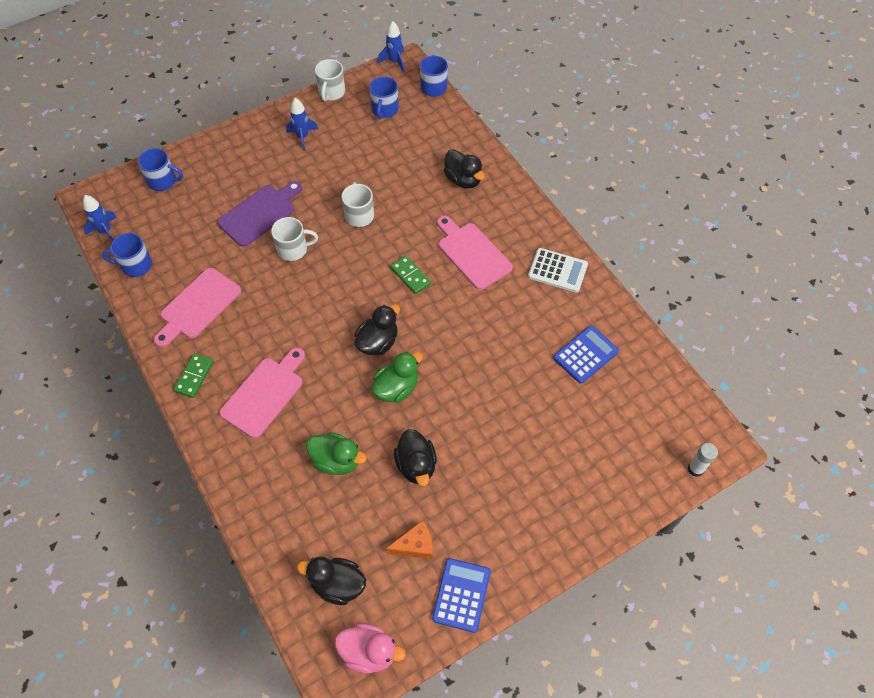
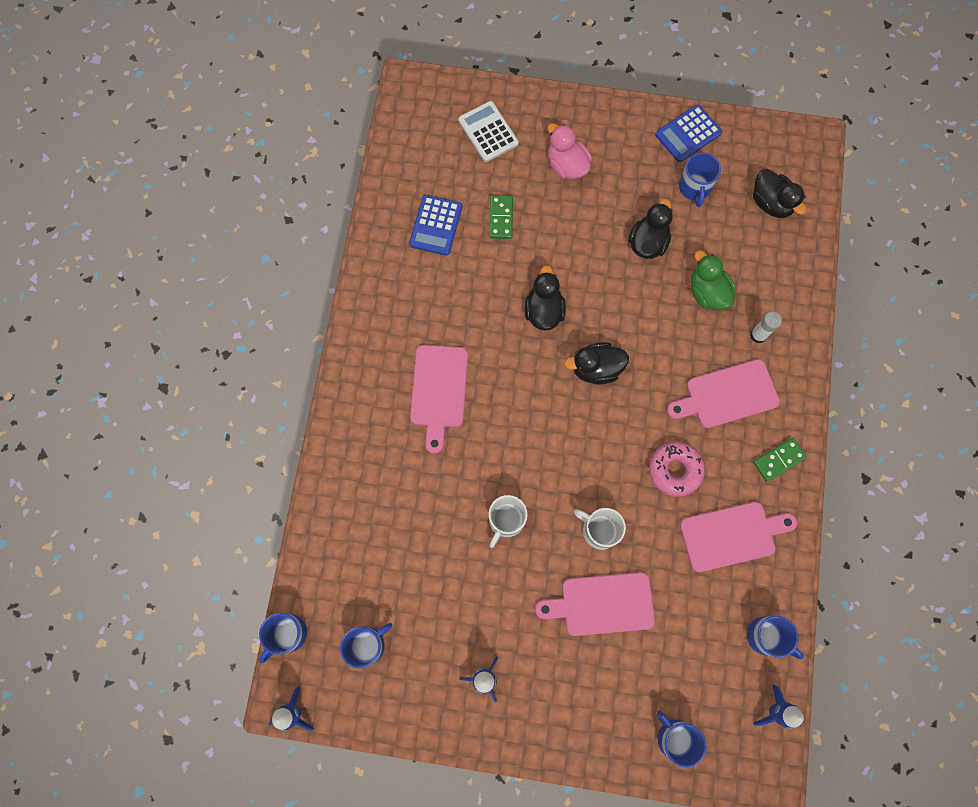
camera: 140 degrees left, 15 degrees up
(259, 214) = (602, 604): purple cutting board -> pink cutting board
(268, 318) = (675, 470): none -> pink donut
(331, 92) = (402, 723): white mug -> none
(369, 652) = (779, 146): pink duck -> pink duck (567, 165)
(396, 388) = (612, 315): green duck -> none
(410, 276) = (514, 412): green domino -> green domino (501, 218)
(415, 545) = (694, 188): orange cheese -> blue mug
(463, 180) = (371, 480): black duck -> black duck (543, 311)
(557, 270) = (382, 314): white calculator -> white calculator (488, 132)
(585, 355) = (436, 225): blue calculator -> blue calculator turned 75 degrees counterclockwise
(695, 469) = (445, 87): white glue stick -> white glue stick (758, 335)

